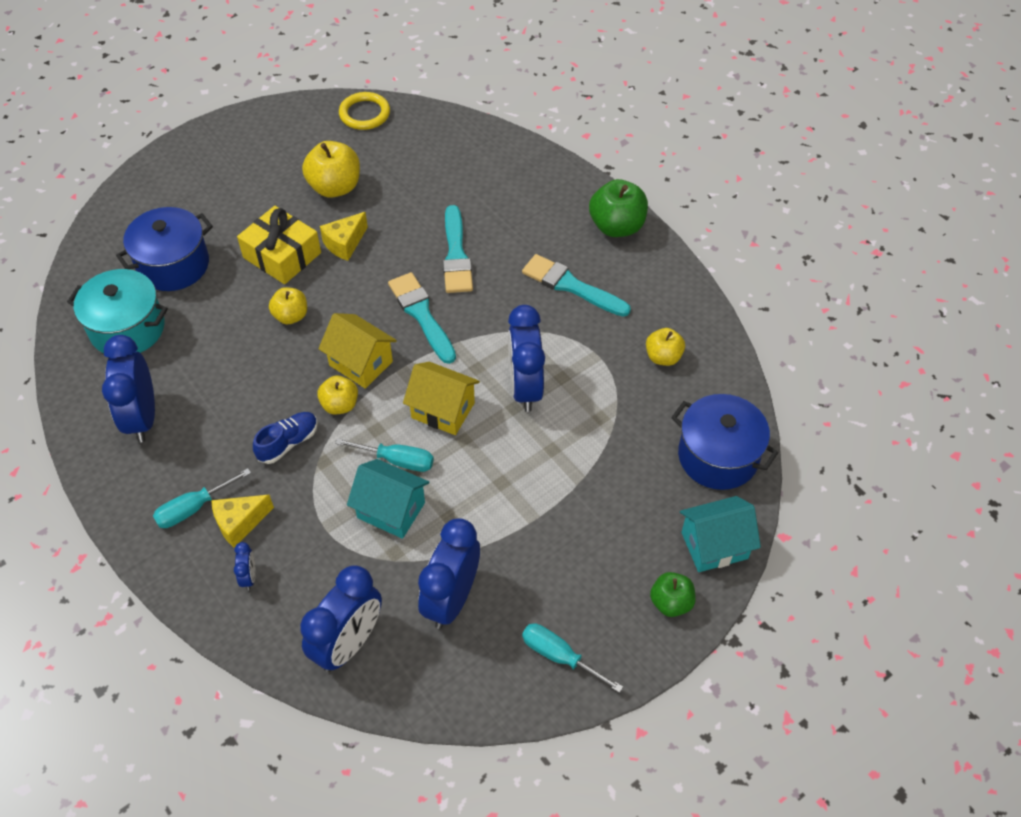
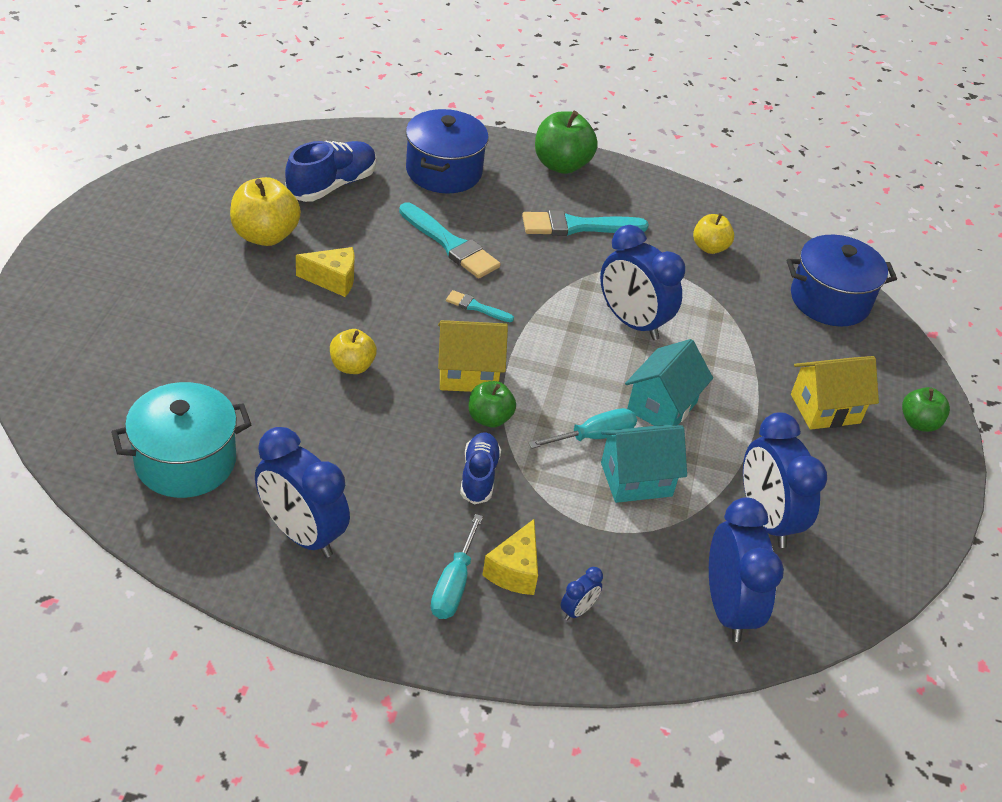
camera: 45 degrees left, 10 degrees down
(173, 265) = (169, 378): blue pot -> blue pot (444, 171)
(249, 576) = (577, 610): blue clock -> blue clock turned 90 degrees clockwise
(282, 255) = (279, 317): yellow gift -> none
(340, 405) = (489, 418): yellow apple -> green apple
(345, 244) = (333, 280): yellow cheese -> yellow cheese turned 90 degrees counterclockwise
(364, 114) = (221, 160): yellow ring -> none
(420, 167) = (332, 185): none -> blue shoe
(421, 315) = (476, 307): turquoise brush -> turquoise brush, size x0.51
(443, 410) = (585, 375): yellow house -> yellow house (825, 408)
(559, 656) = (892, 511): turquoise screwdriver -> none
(714, 545) = (899, 365): turquoise house -> turquoise house (662, 406)

